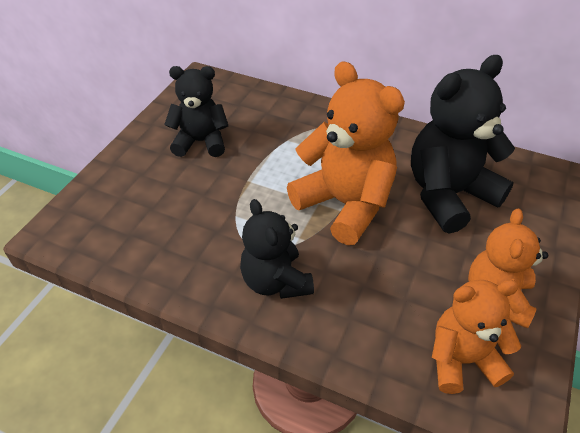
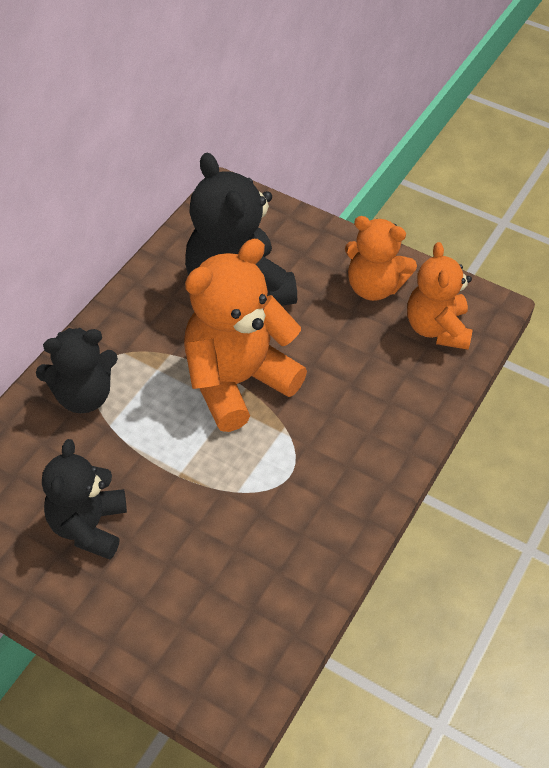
camera: 85 degrees left, 5 degrees up
(276, 281) = (340, 459): black teddy bear -> black teddy bear (83, 396)

